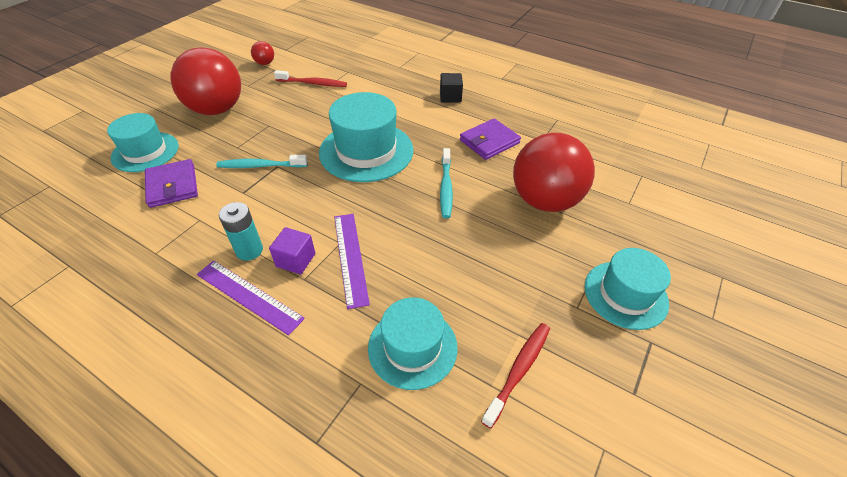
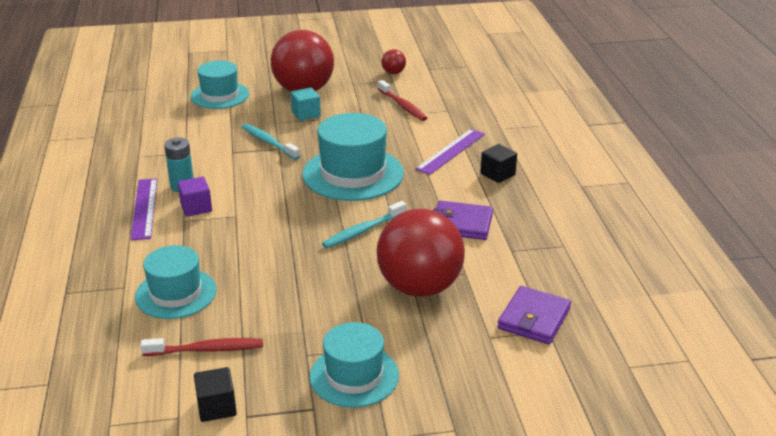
camera: 50 degrees right, 15 degrees down
(172, 186) = (202, 125): purple wallet -> purple wallet (533, 318)
(251, 127) = (306, 114): none -> turquoise cube
(350, 257) = (226, 227): purple ruler -> purple ruler (450, 151)
(608, 409) = (216, 407): none -> black cube

